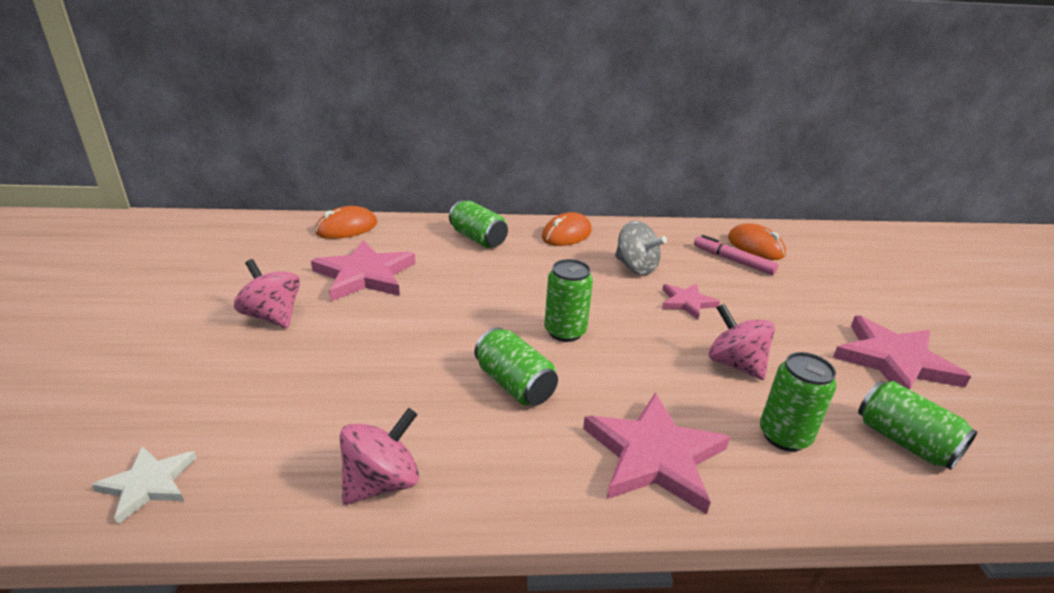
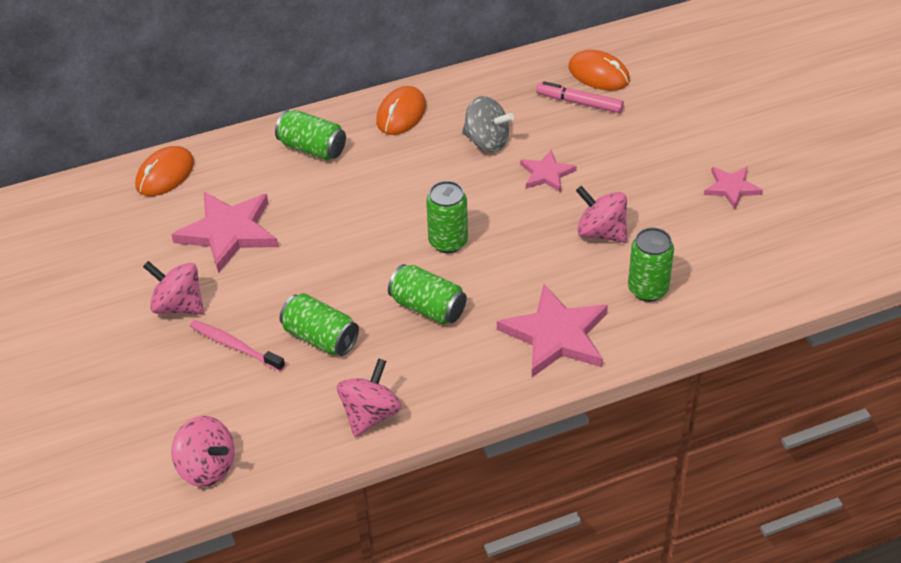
camera: 15 degrees left, 15 degrees up
(148, 484) = (207, 467): white star -> pink spinning top
(293, 364) = (235, 346): none -> pink toothbrush
(894, 360) = (731, 188): pink star -> pink star, size x0.56
(904, 441) = (736, 267): green can -> green can (320, 338)

